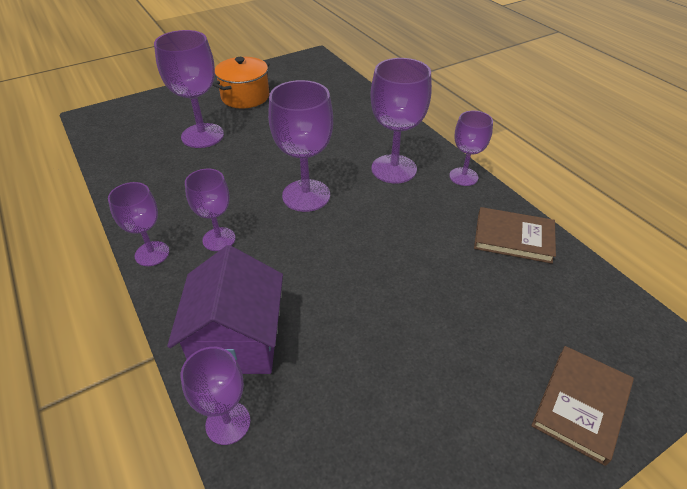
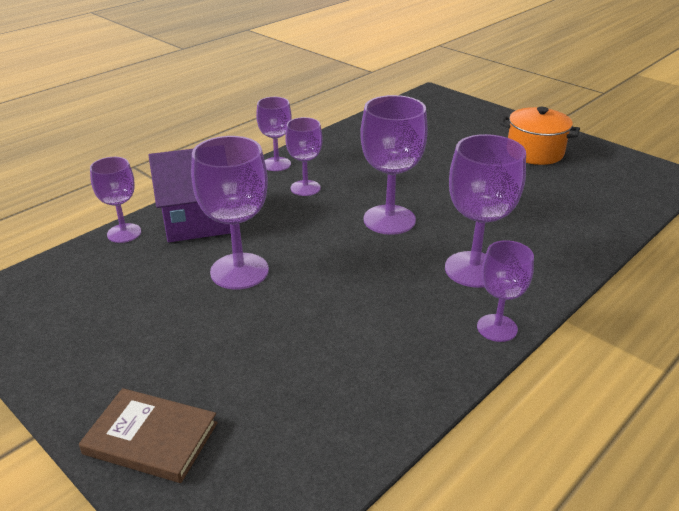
camera: 75 degrees right, 10 degrees down
(202, 136) = (445, 147): purple goblet -> purple goblet (239, 271)
(513, 238) = (395, 380): brown book -> none

